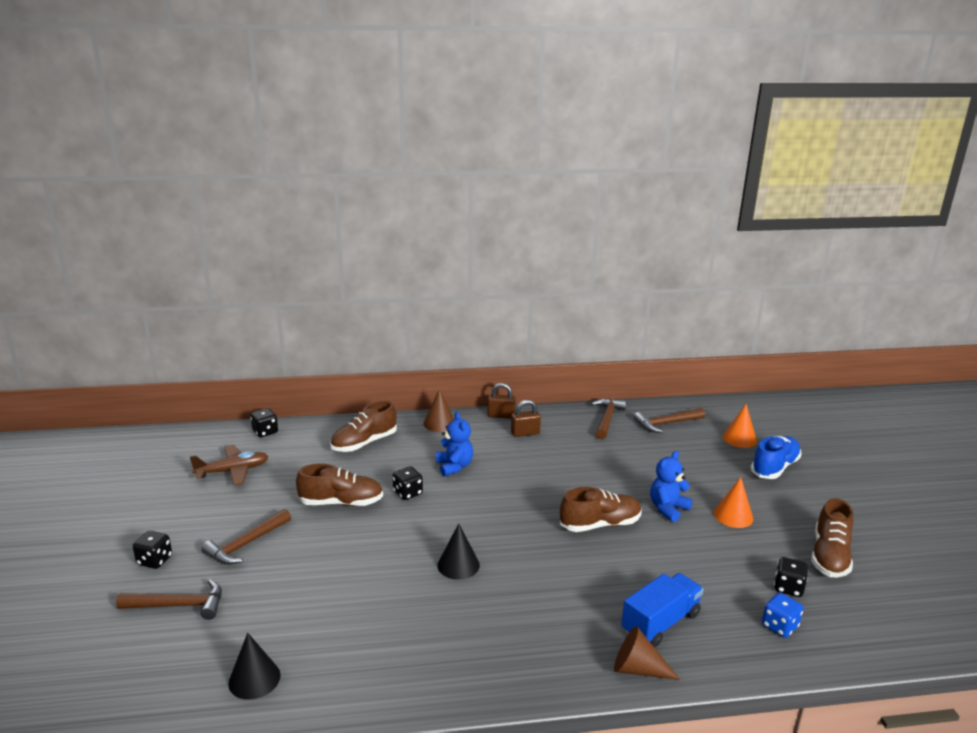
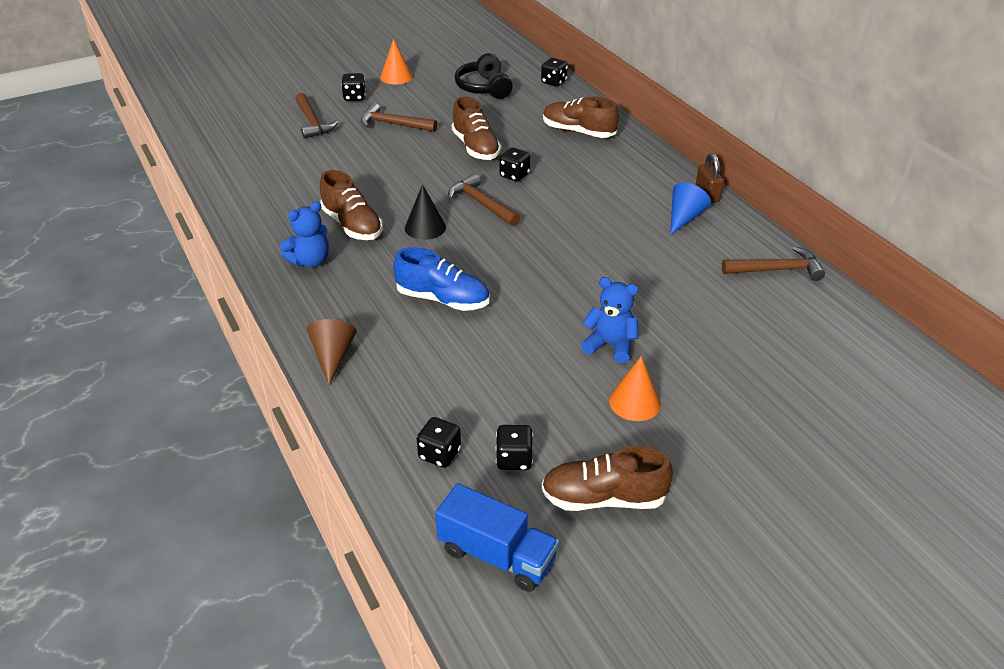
camera: 70 degrees right, 15 degrees up
(232, 471) = (484, 88): brown plane -> black headphones
(254, 679) = (253, 173): black cone -> none
(439, 423) = (653, 161): brown cone -> none
(454, 466) = (579, 189): blue teddy bear -> blue teddy bear (310, 261)
(525, 433) = (684, 217): brown padlock -> blue cone
(600, 524) = (544, 300): brown shoe -> brown shoe (352, 225)
(660, 623) = (404, 363): blue truck -> blue truck (497, 555)
(666, 424) = (814, 321): brown hammer -> brown hammer (482, 203)
(739, 439) = (840, 394): orange cone -> orange cone (396, 77)
(774, 467) = (789, 436): blue shoe -> blue shoe (443, 299)
(779, 626) = (439, 454): blue dice -> black dice

